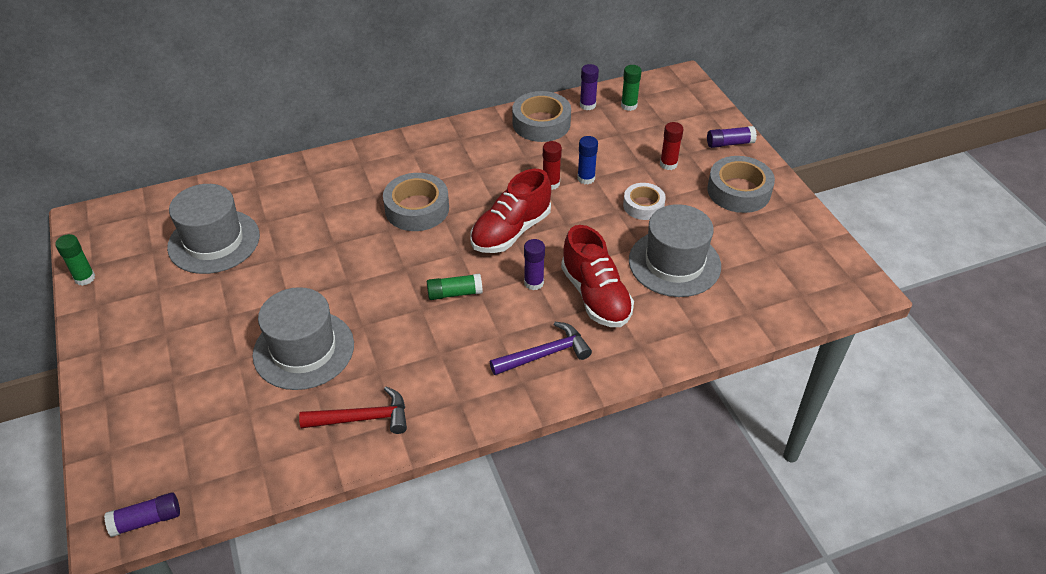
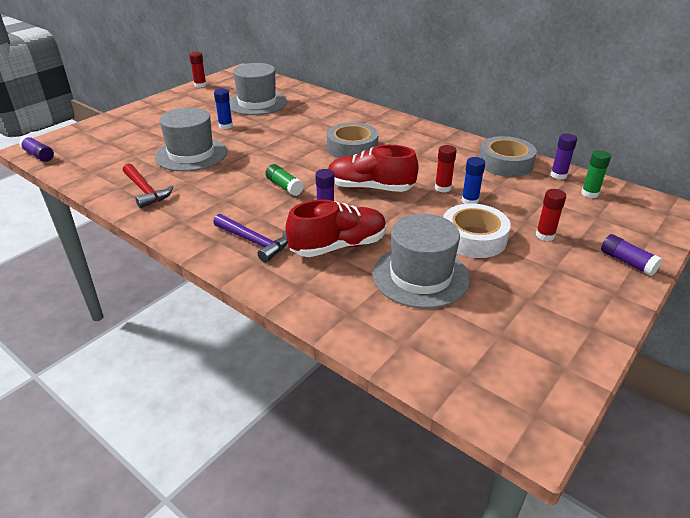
camera: 60 degrees right, 10 degrees down
(85, 278) = (200, 85): green glue stick -> red glue stick
(253, 293) = (225, 126): none -> blue glue stick
(595, 296) = (338, 246): red shoe -> red shoe turned 150 degrees counterclockwise
(643, 205) = (473, 238): white tape -> white tape, size x1.56
(738, 191) = (566, 287): grey tape -> none

